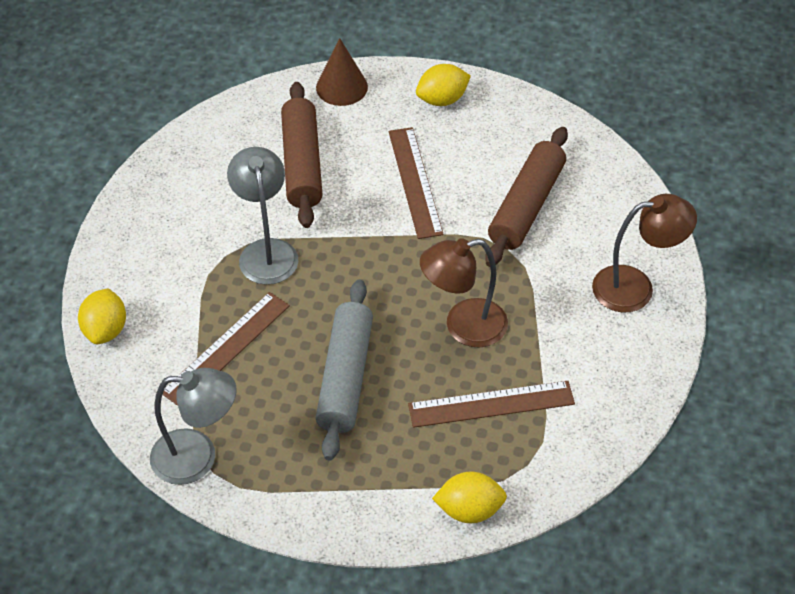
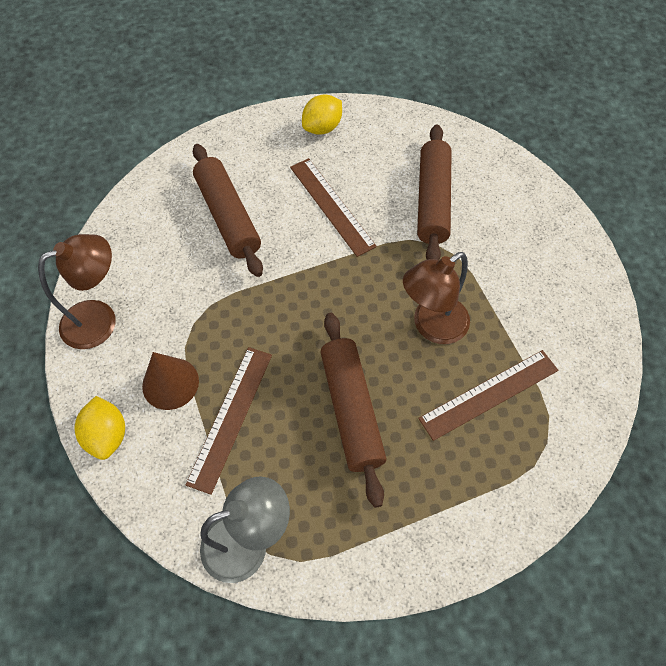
camera: 20 degrees left, 10 degrees up
(266, 251) = (229, 308): grey lamp -> none
(341, 87) = (234, 139): brown cone -> brown cone (170, 383)
(345, 377) = (351, 410): grey rolling pin -> brown rolling pin
(469, 510) = (520, 508): yellow lemon -> none
(635, 287) = (553, 247): brown lamp -> brown lamp (100, 319)

